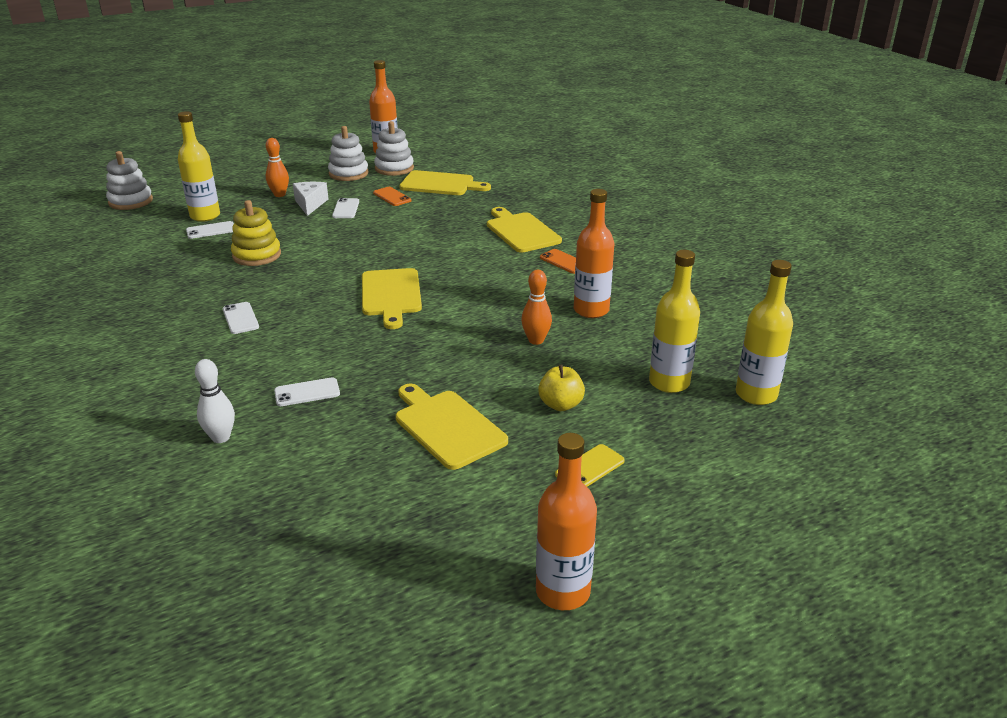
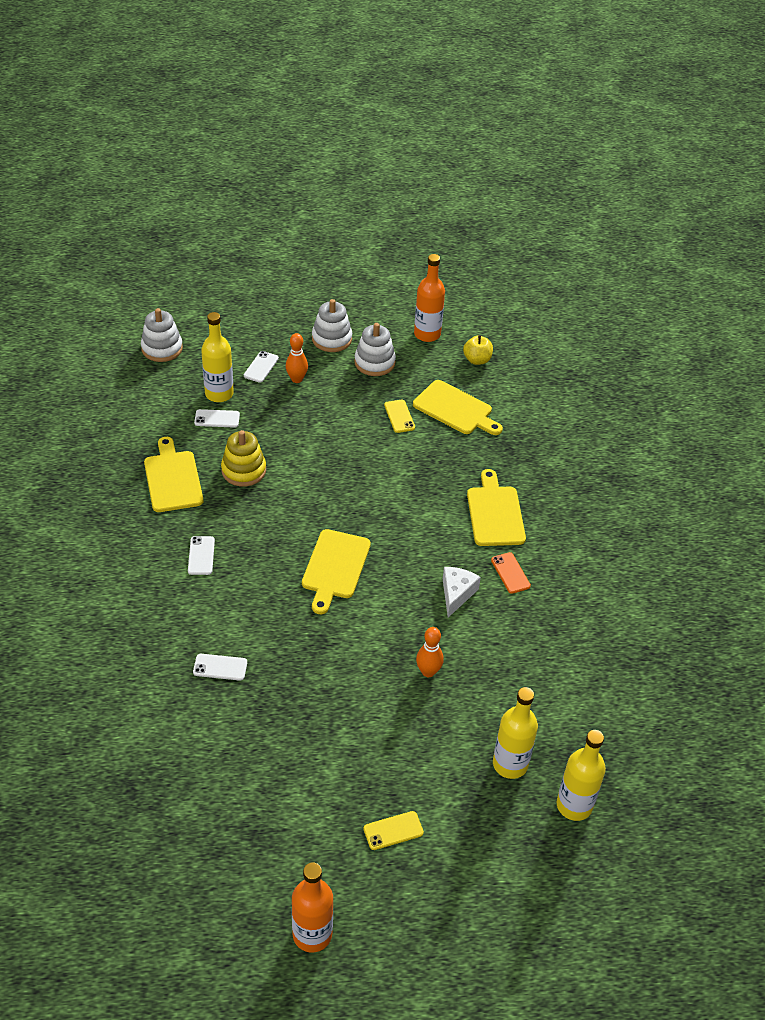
camera: 20 degrees right, 15 degrees up
(221, 437) = (141, 694): white bowling pin -> none
(310, 204) = (319, 404): white cheese -> white cheese (456, 594)
(346, 209) = (348, 423): white phone -> white phone (261, 367)
(392, 197) = (399, 416): orange phone -> yellow phone
(394, 168) = (422, 367): white stacking toy -> white stacking toy (332, 339)
(447, 426) = (308, 746): yellow cutting board -> yellow cutting board (173, 478)
(560, 405) = (407, 755): yellow apple -> yellow apple (477, 360)
(591, 310) = (497, 650): orange bottle -> none

